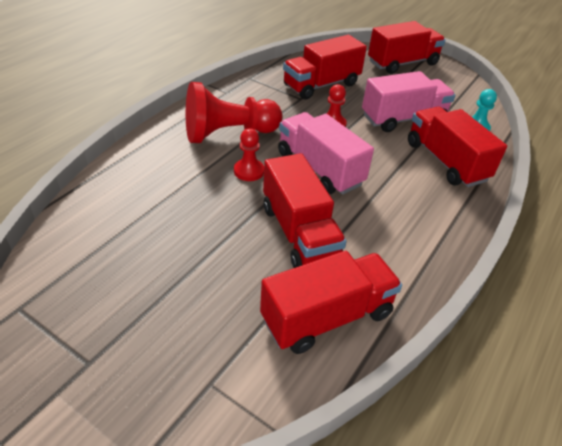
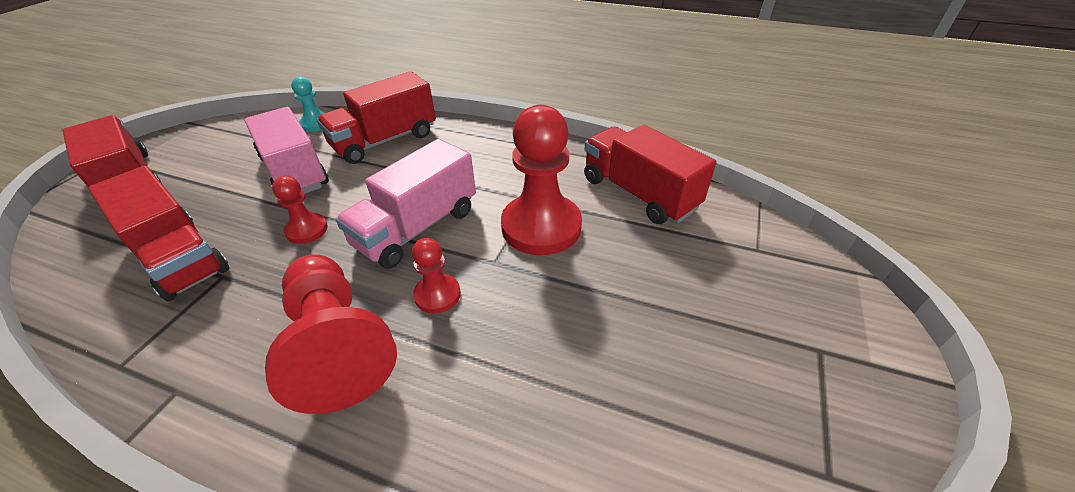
camera: 100 degrees left, 0 degrees up
(299, 233) = (541, 226): red truck -> red pawn

